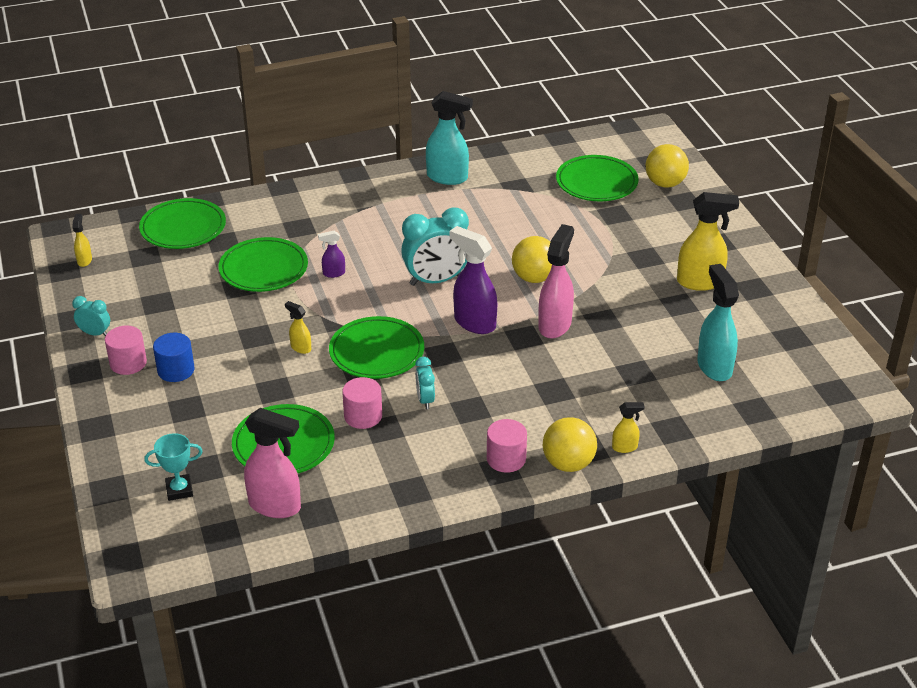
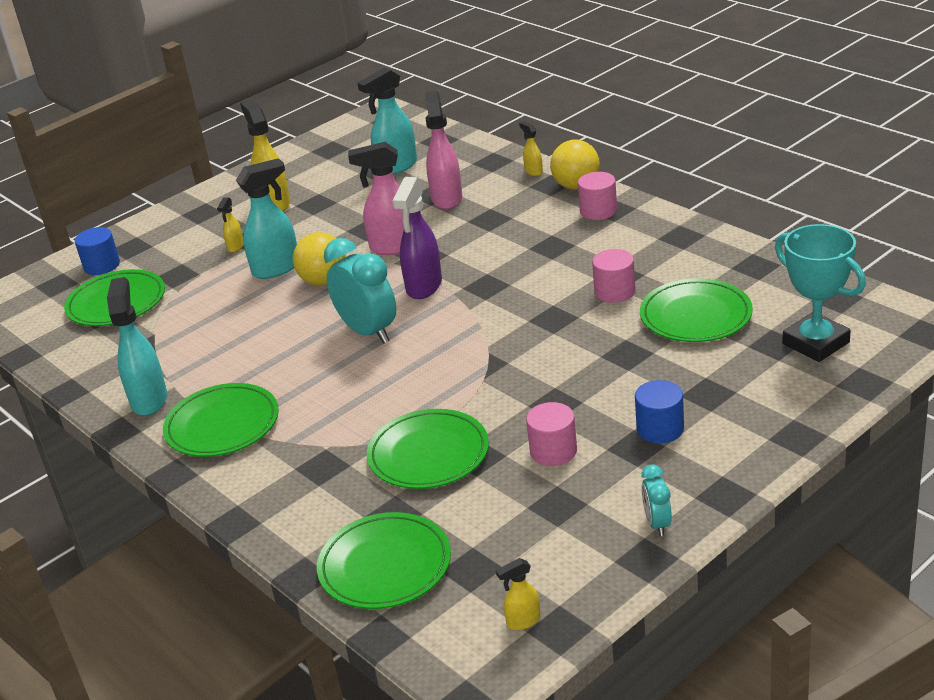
camera: 110 degrees left, 5 degrees down
(128, 363) = (681, 469): pink cylinder -> pink cylinder (553, 451)
(179, 490) = (815, 343): turquoise trophy -> turquoise trophy, size x1.75
(275, 506) = (773, 287): pink spray bottle -> pink spray bottle (447, 198)
(300, 348) = (549, 366): yellow spray bottle -> yellow spray bottle (235, 247)
(333, 273) = (401, 400): purple spray bottle -> none
(376, 352) = (515, 321): green plate -> green plate (222, 425)
(425, 400) = (561, 270): turquoise clock -> none
(578, 260) = (277, 268): none -> turquoise spray bottle
(665, 183) = (102, 265): yellow ball -> blue cylinder

